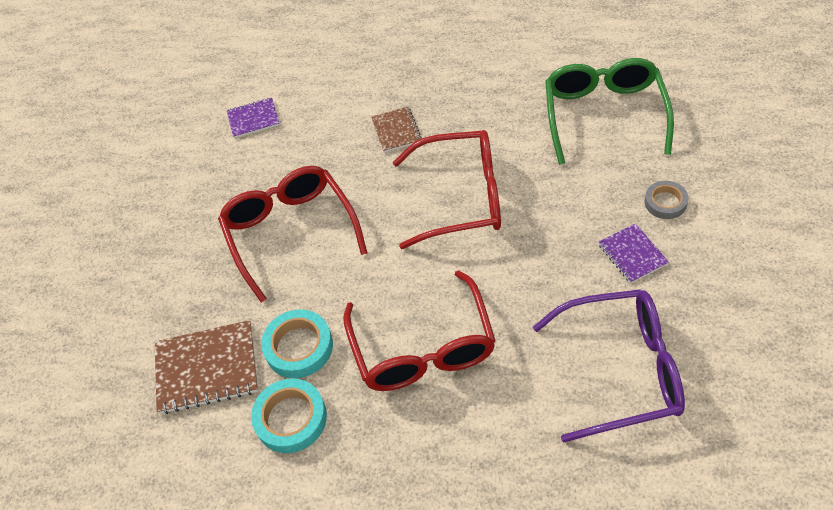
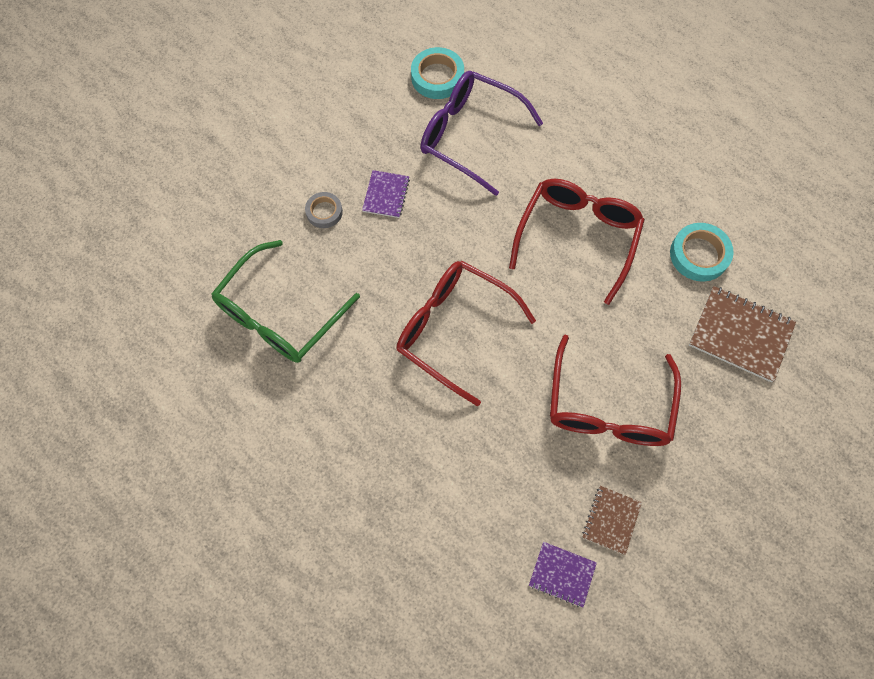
camera: 150 degrees left, 15 degrees up
(299, 347) = (663, 301): turquoise tape -> turquoise tape (437, 77)
(396, 130) = (447, 442): brown notebook -> brown notebook (611, 520)

